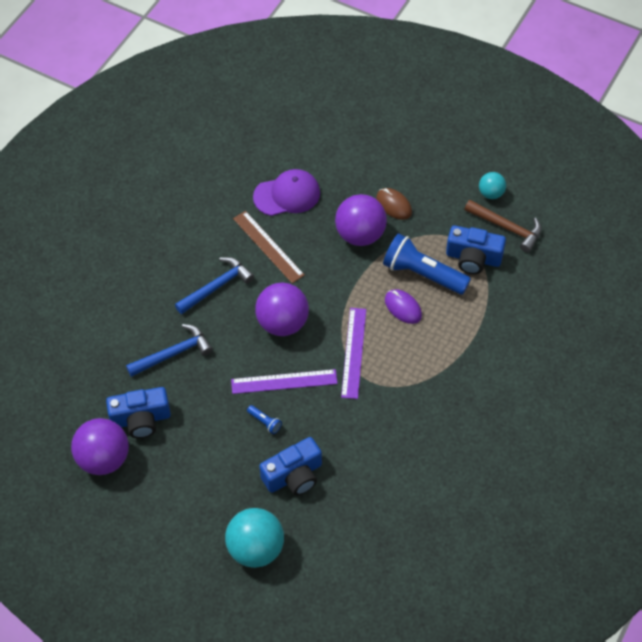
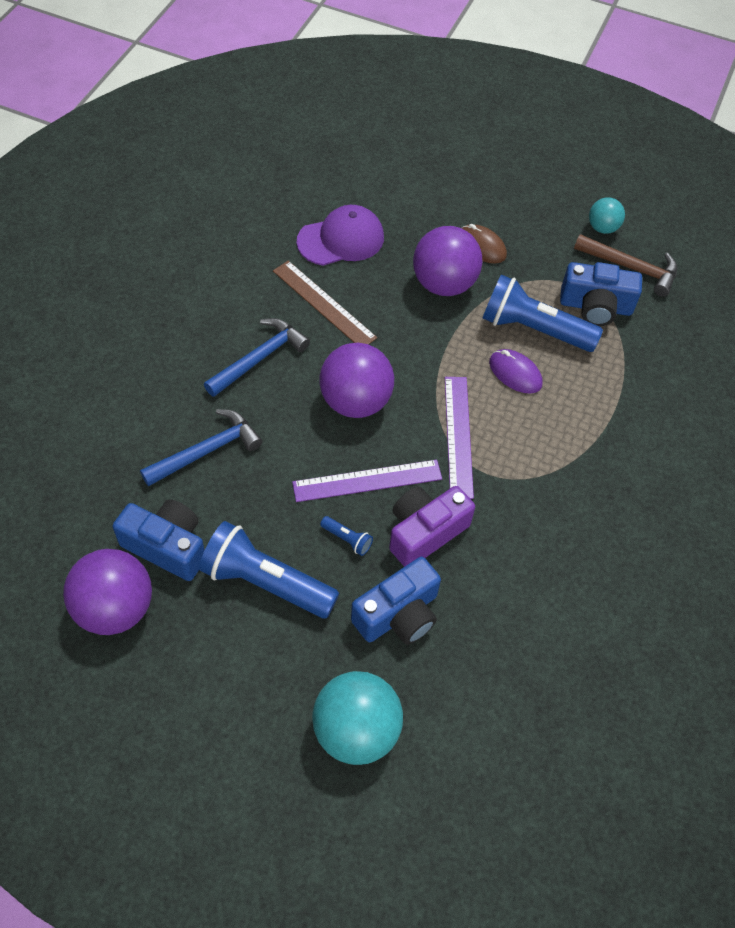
camera: 10 degrees left, 0 degrees up
(141, 419) = (167, 546): blue camera -> blue camera turned 135 degrees counterclockwise
(206, 448) = (266, 582): none -> blue flashlight
(320, 420) = (425, 532): none -> purple camera

